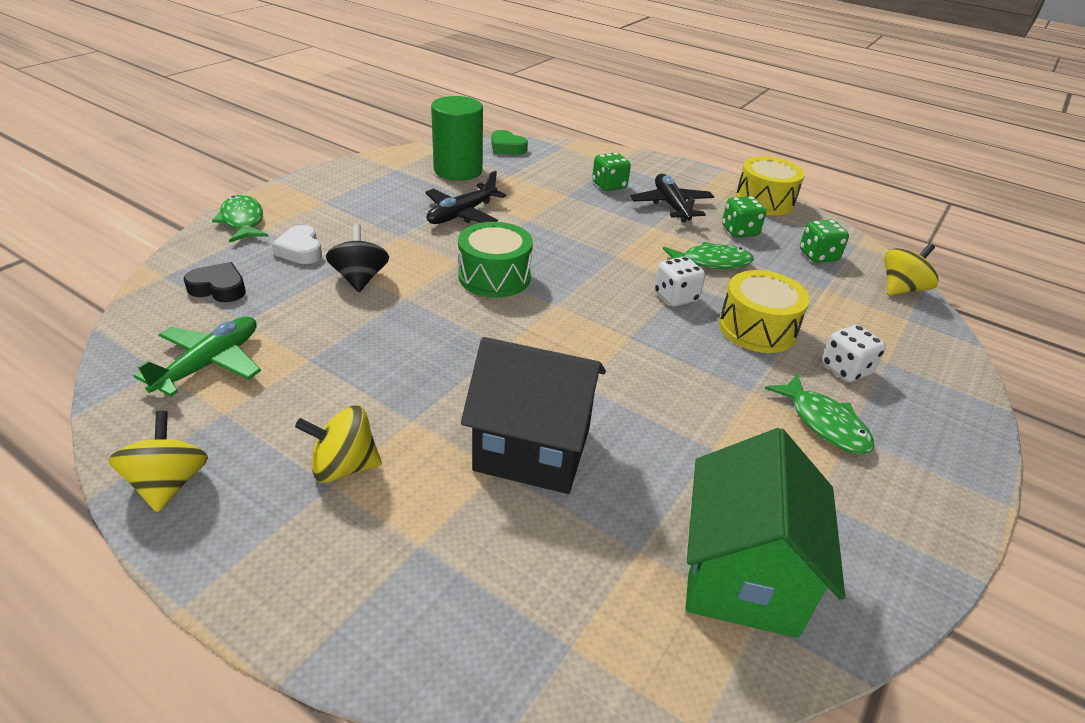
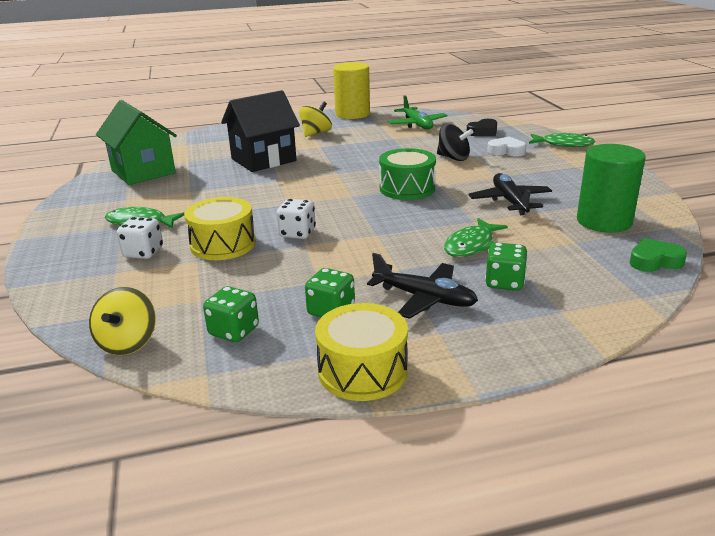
camera: 135 degrees right, 10 degrees down
(169, 483) = (352, 114): yellow spinning top -> yellow cylinder
(711, 262) = (311, 268): green fish -> green fish (471, 245)

